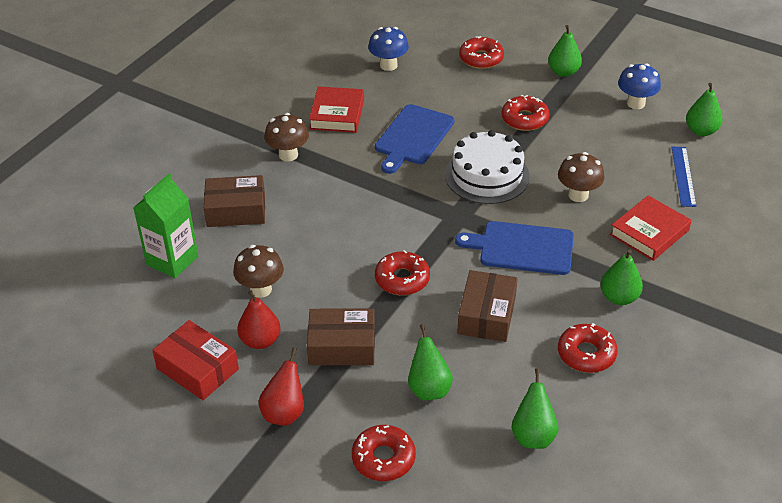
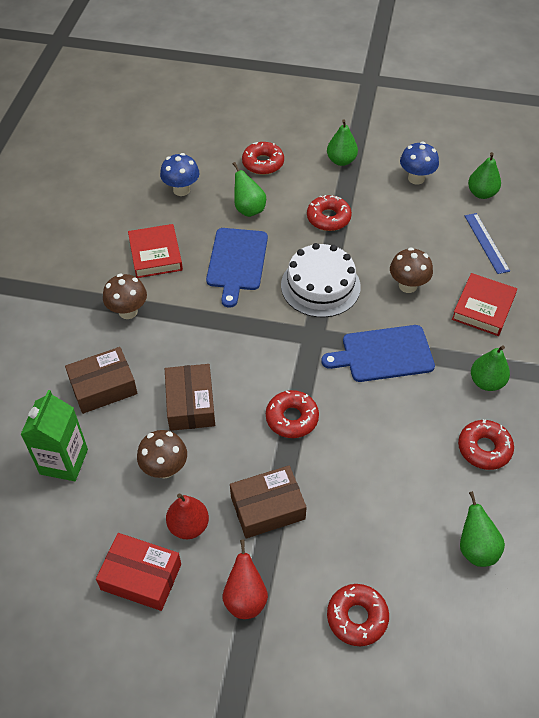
camera: 20 degrees left, 10 degrees up
(429, 388) = (365, 528): green pear -> green pear (248, 209)
(487, 315) = (383, 434): brown box -> brown box (190, 404)

